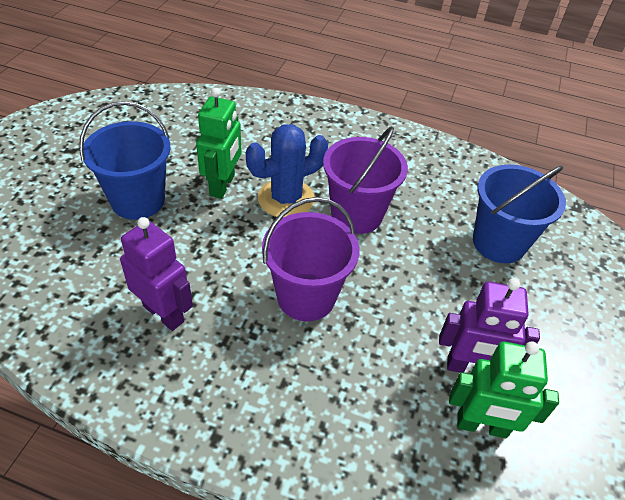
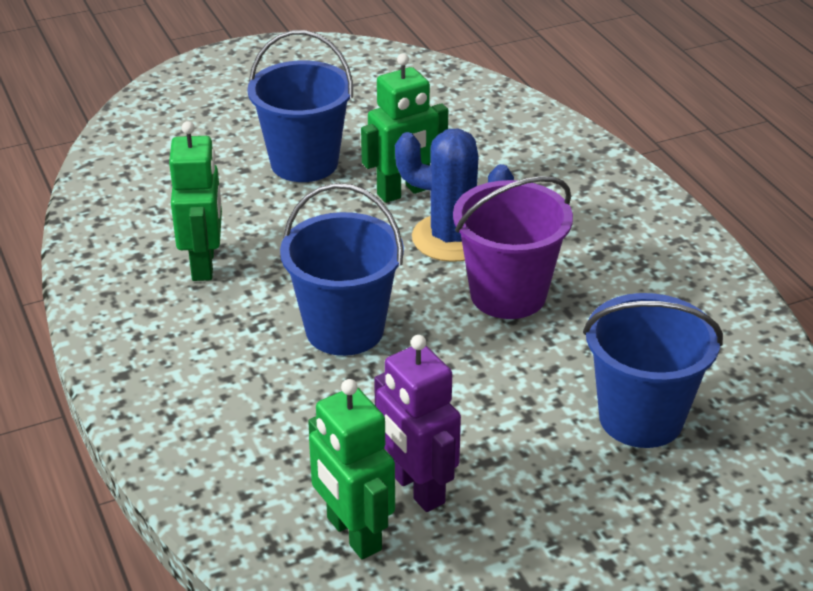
camera: 50 degrees right, 10 degrees down
(164, 313) = (204, 264): purple robot -> green robot
(306, 297) = (344, 329): purple bucket -> blue bucket

